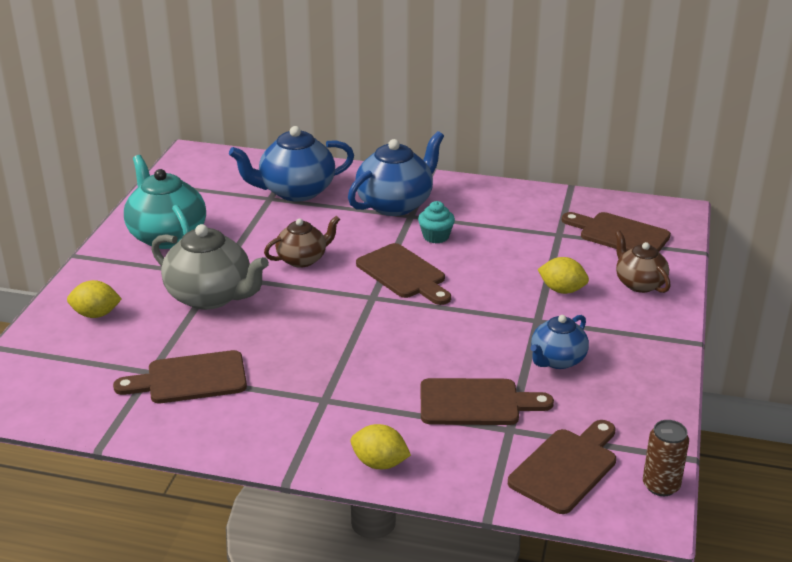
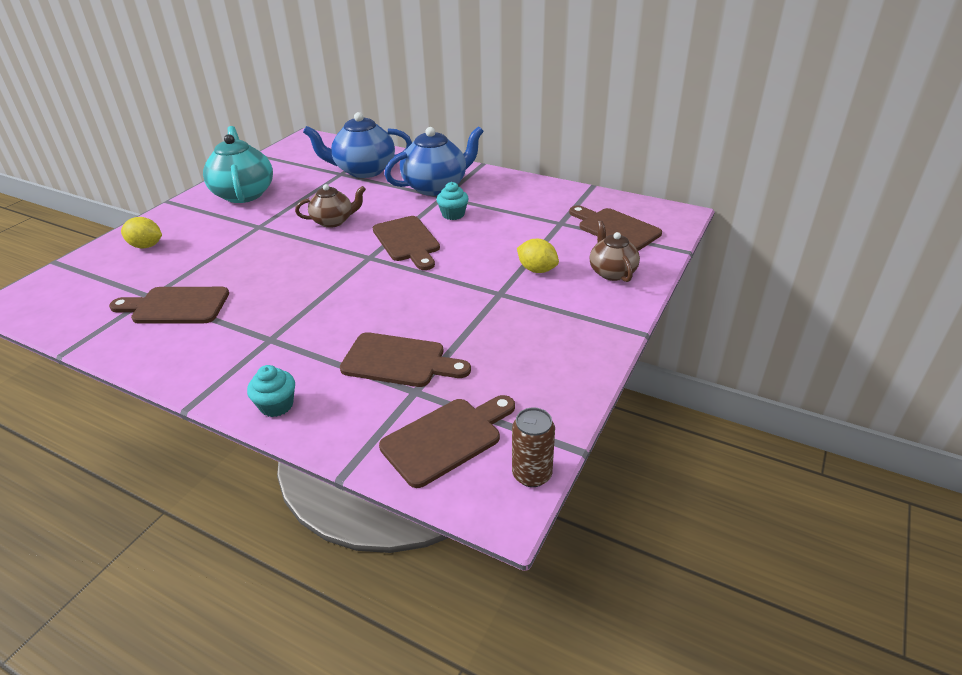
camera: 15 degrees right, 5 degrees up
(211, 296) = (241, 242): grey teapot -> none
(380, 463) = (276, 405): yellow lemon -> turquoise cupcake
(557, 360) = (497, 331): blue teapot -> none

